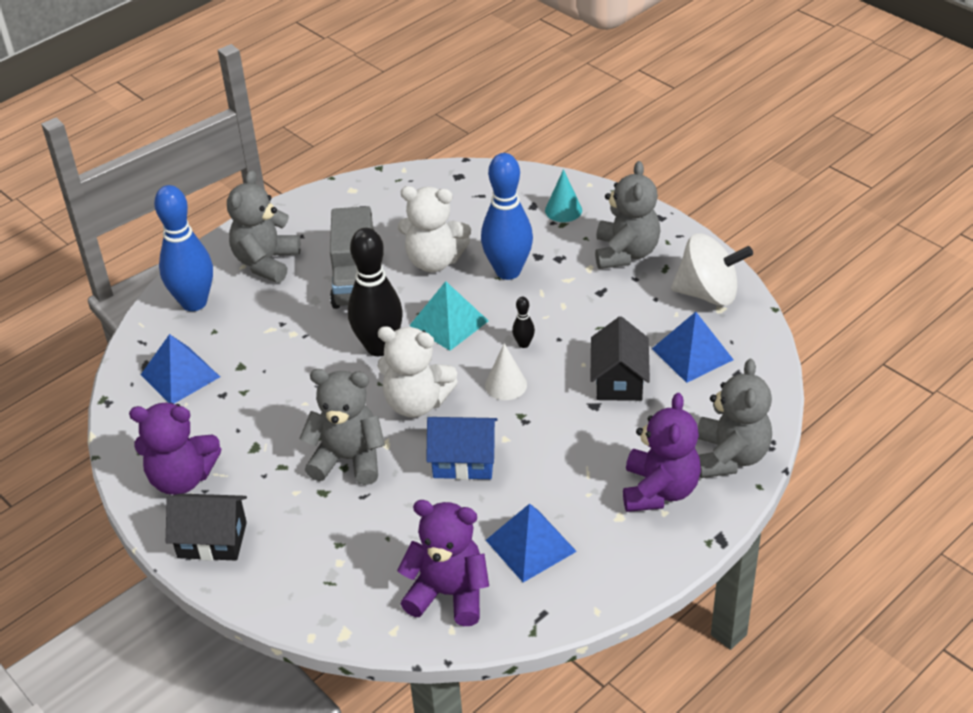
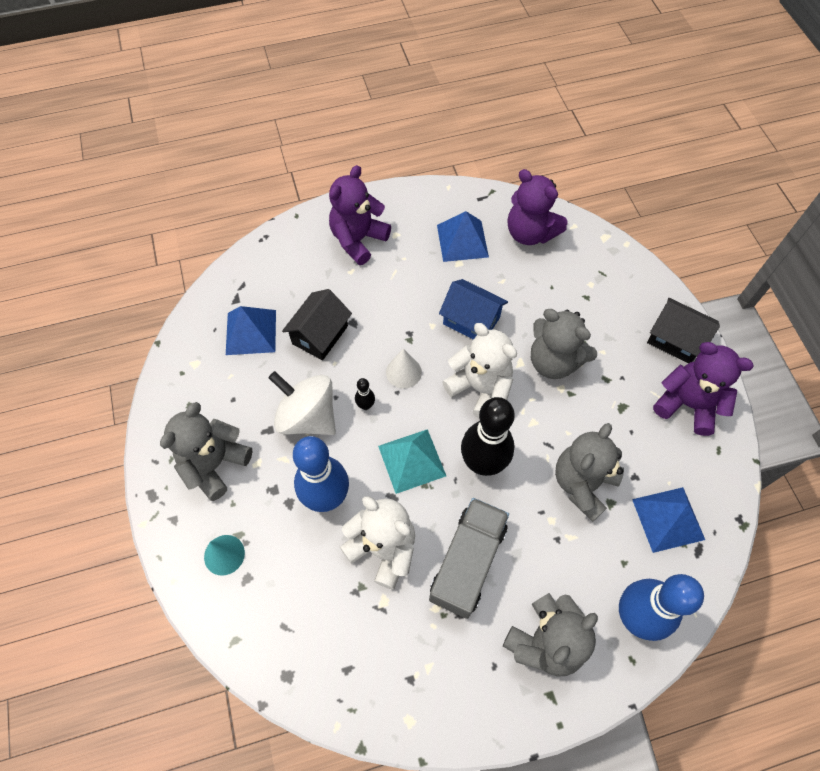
camera: 155 degrees left, 20 degrees up
(708, 294) = (190, 383): white spinning top -> white spinning top (307, 416)
(730, 456) = (296, 242): grey teddy bear -> grey teddy bear (582, 484)

